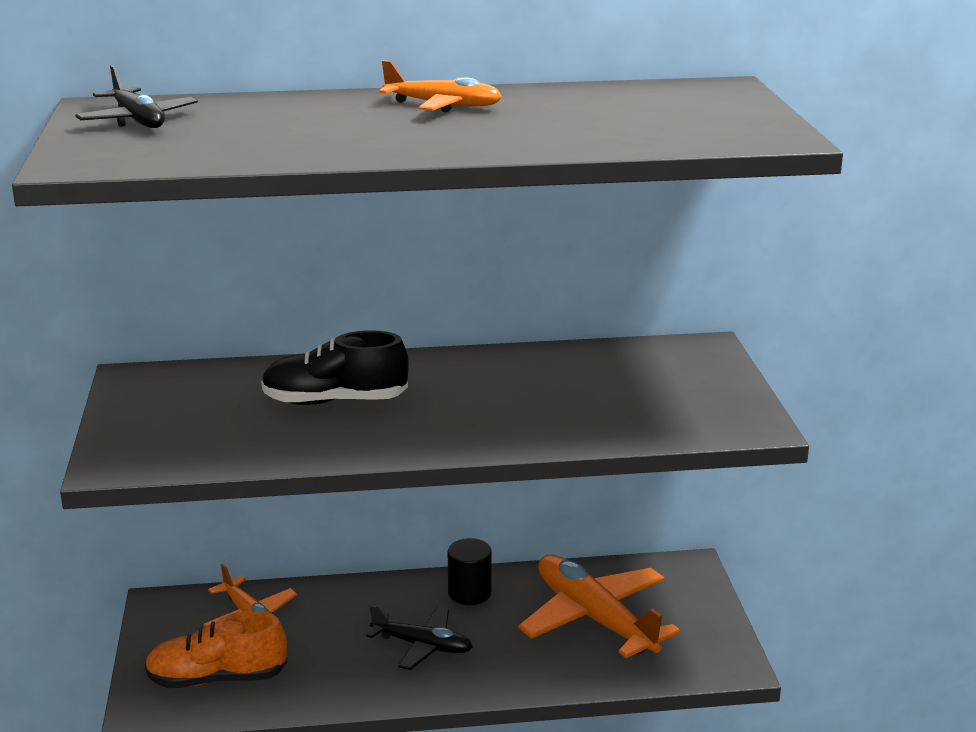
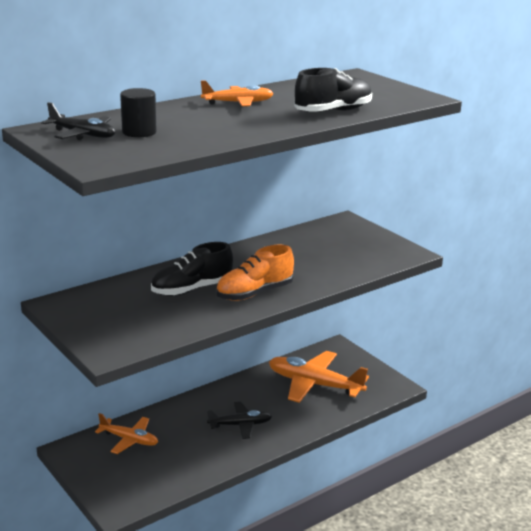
camera: 30 degrees left, 0 degrees up
(217, 678) = (143, 478): orange shoe -> orange shoe (254, 293)
(469, 593) = (239, 391): black cylinder -> black cylinder (139, 132)
(570, 138) = (333, 111): none -> black shoe

